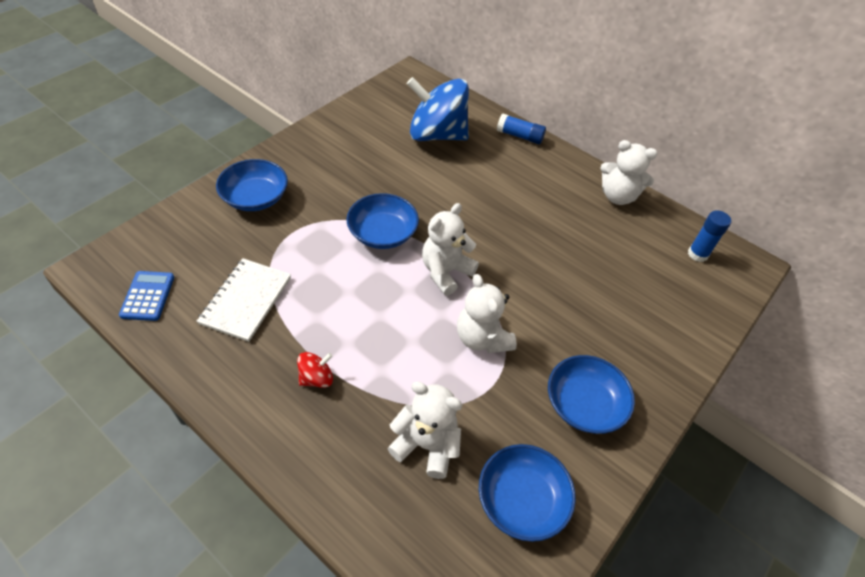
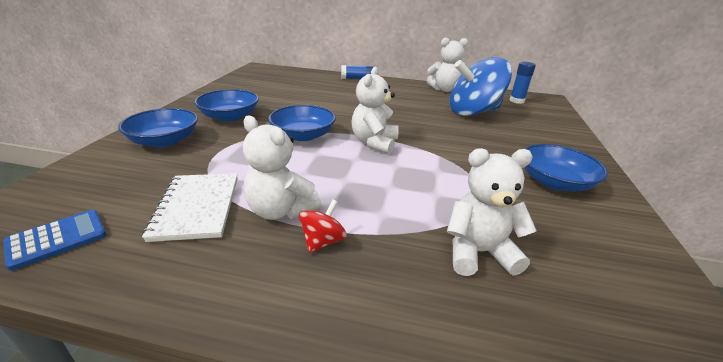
camera: 25 degrees left, 20 degrees down
(148, 296) = (57, 239): blue calculator -> blue calculator turned 75 degrees clockwise
(436, 134) = (300, 86): blue spinning top -> blue spinning top (473, 112)
(482, 338) = (441, 169): white teddy bear -> white teddy bear (280, 210)
(521, 500) = (599, 259): blue bowl -> blue bowl (230, 116)

